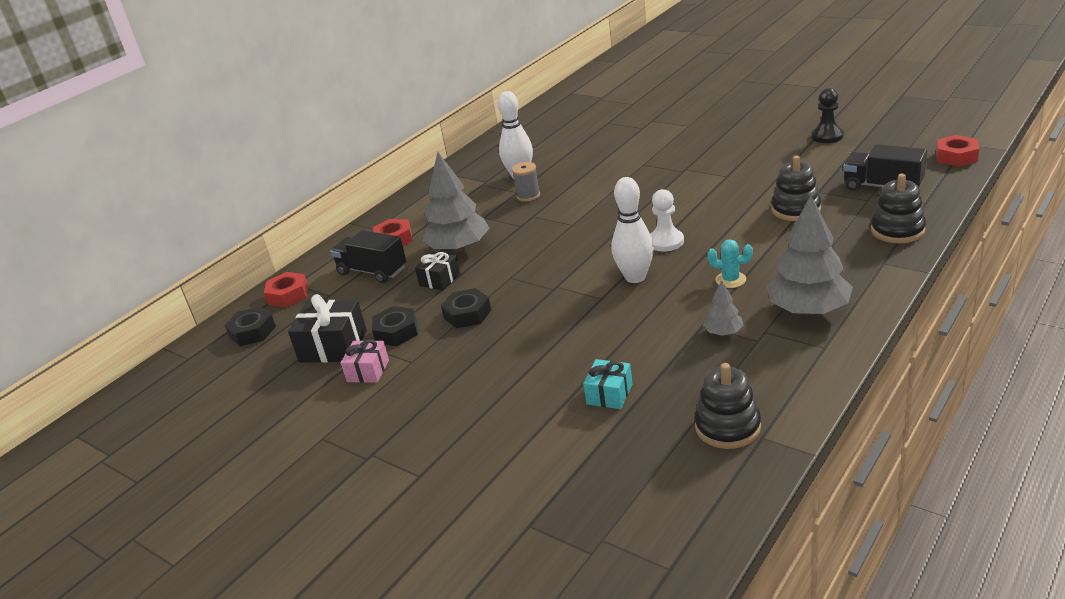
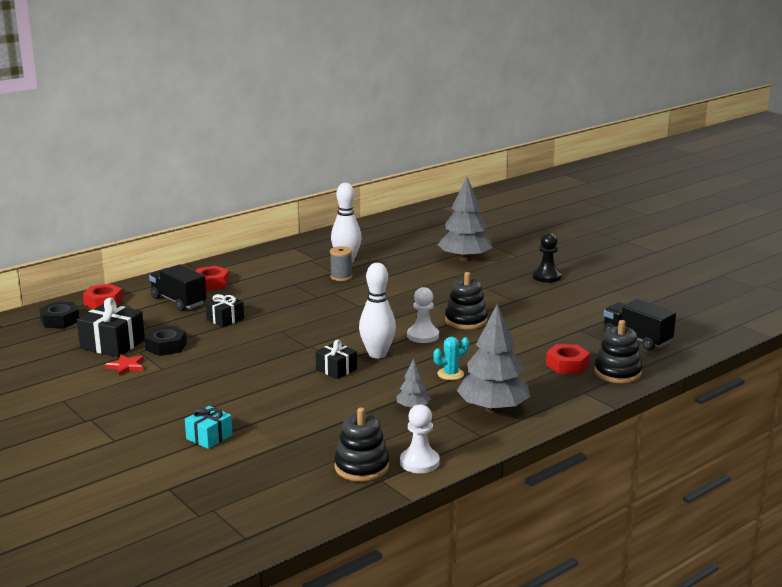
camera: 10 degrees right, 10 degrees down
(368, 371) = (126, 366): pink gift -> red star
(459, 248) = (256, 301): grey tree -> grey tree (464, 259)
(467, 314) = (228, 347): black nut -> none
(605, 308) = (336, 369): none -> black gift
(609, 394) = (292, 425): turquoise gift -> turquoise gift (209, 437)
(730, 280) = (450, 374): turquoise cactus -> turquoise cactus turned 60 degrees counterclockwise
(785, 401) = (419, 462): none -> white pawn
(795, 209) = (548, 338): black stacking toy -> black stacking toy (466, 320)
(827, 136) = (626, 291): black pawn -> black pawn (546, 277)
(956, 156) = (721, 332): red nut -> red nut (567, 365)

